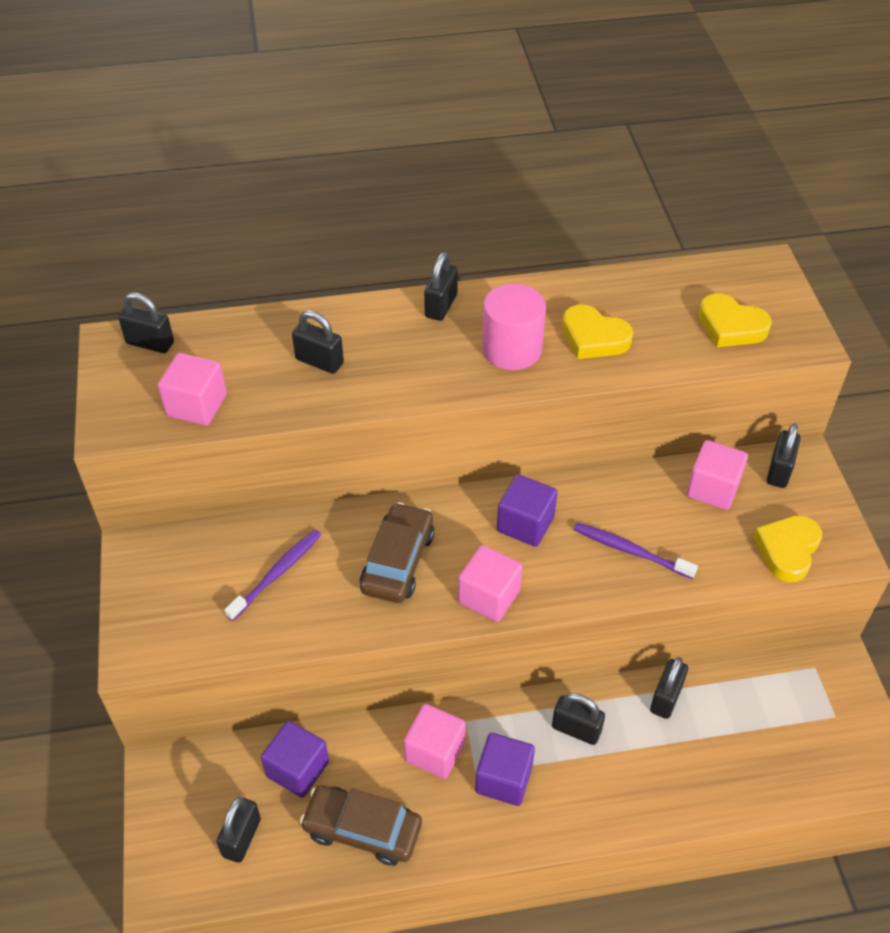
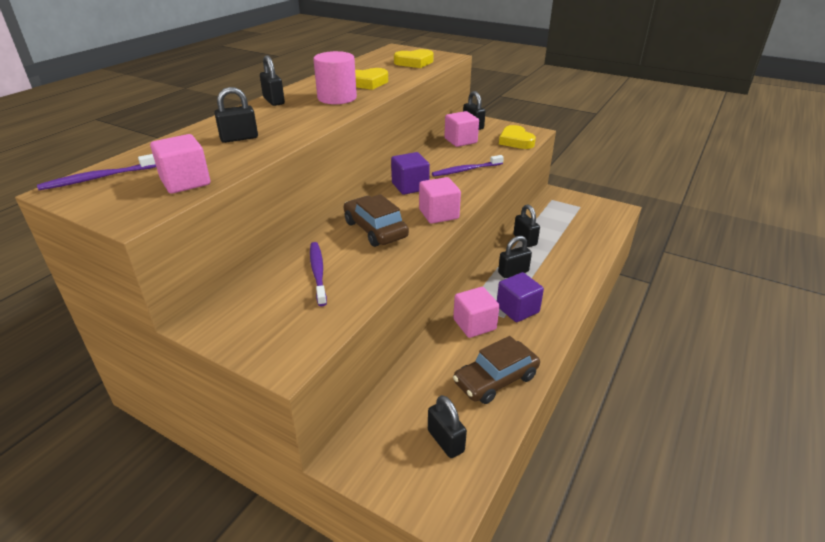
camera: 50 degrees left, 15 degrees down
(150, 343) = (98, 178): black padlock -> purple toothbrush
(297, 769) = (424, 386): purple cube -> none

